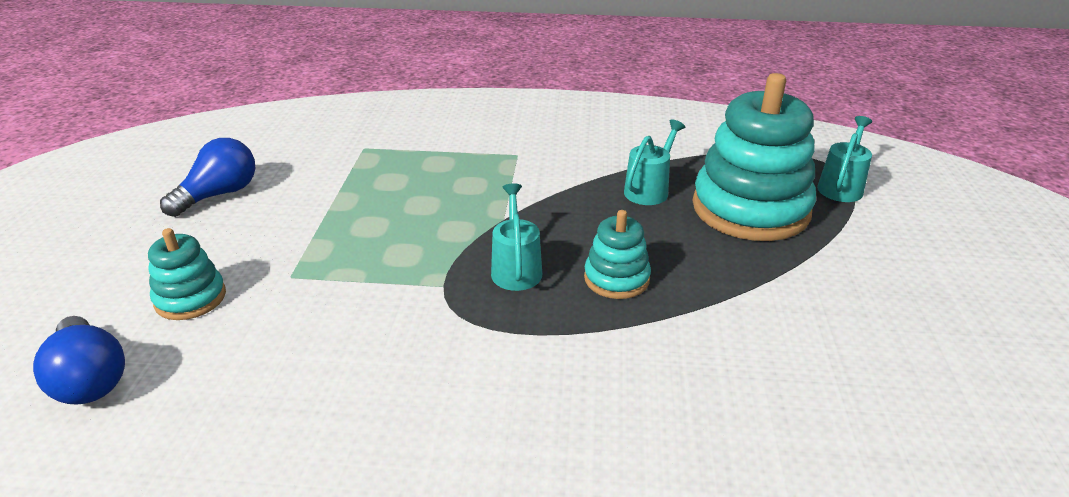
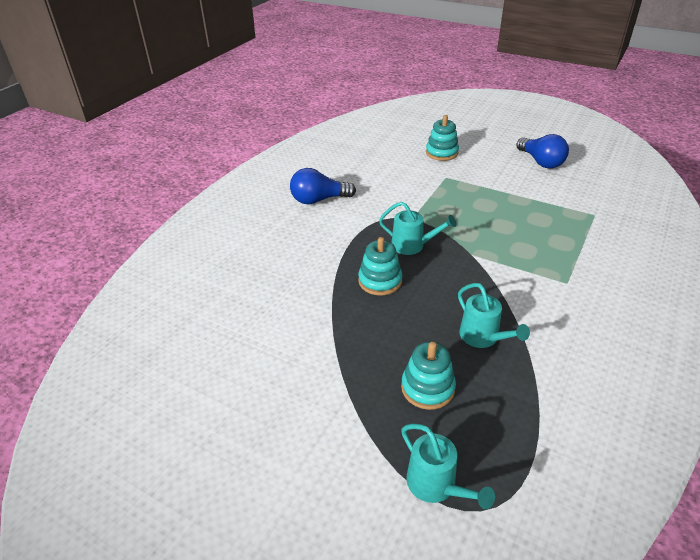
camera: 115 degrees right, 5 degrees up
(89, 379) = (400, 134): blue light bulb -> blue light bulb (318, 200)
(750, 209) = (427, 388): turquoise stacking toy -> turquoise stacking toy, size x0.50

